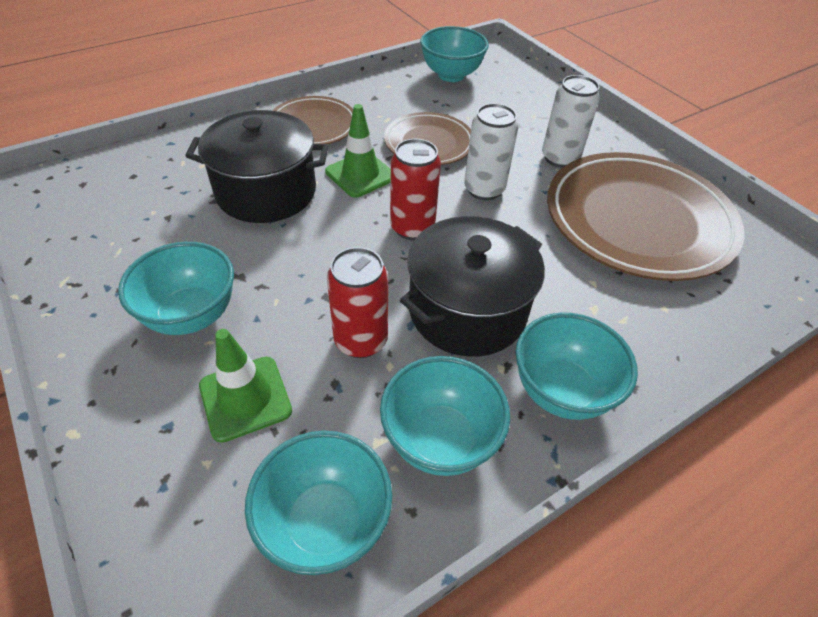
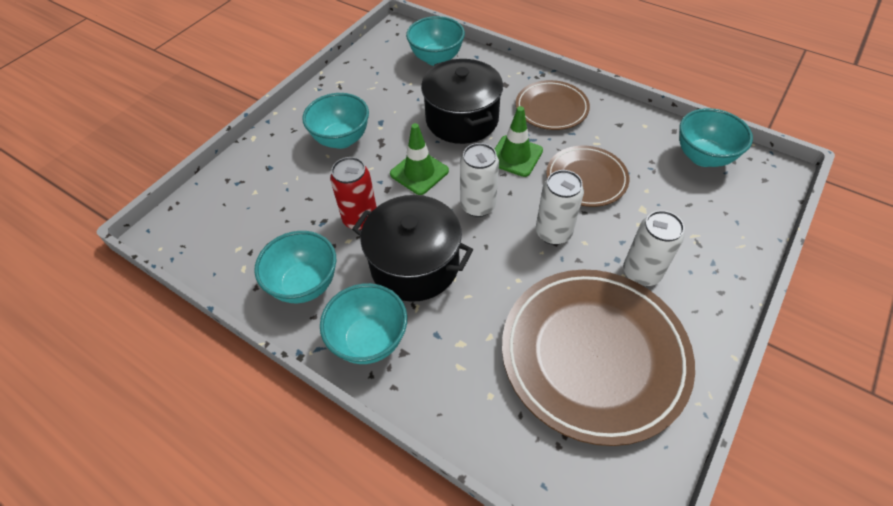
camera: 70 degrees right, 5 degrees up
(245, 398) = (297, 187): green traffic cone -> green traffic cone (419, 172)
(325, 522) = (237, 252): turquoise bowl -> turquoise bowl (436, 59)
(412, 228) = (478, 206): red can -> white can

